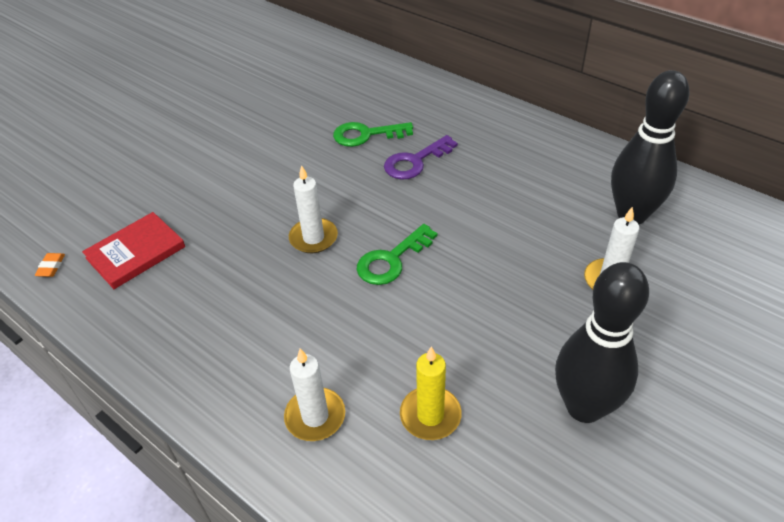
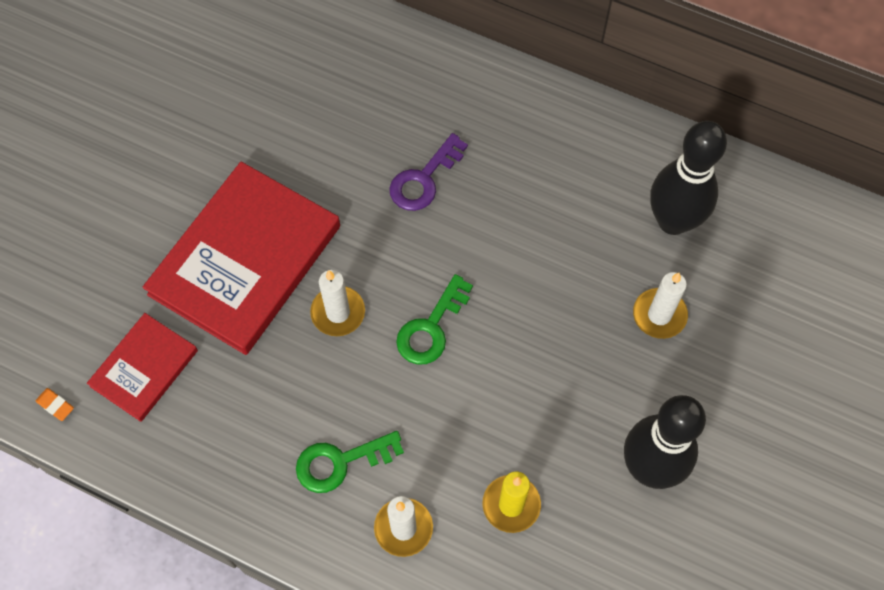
camera: 15 degrees left, 20 degrees up
(51, 267) = (55, 405): orange eraser -> orange eraser turned 45 degrees counterclockwise
(250, 193) = (245, 260): none -> red book
(366, 135) = (355, 144): green key -> green key (341, 462)

